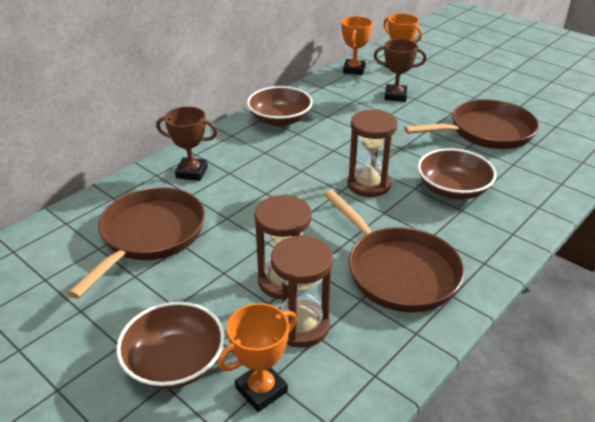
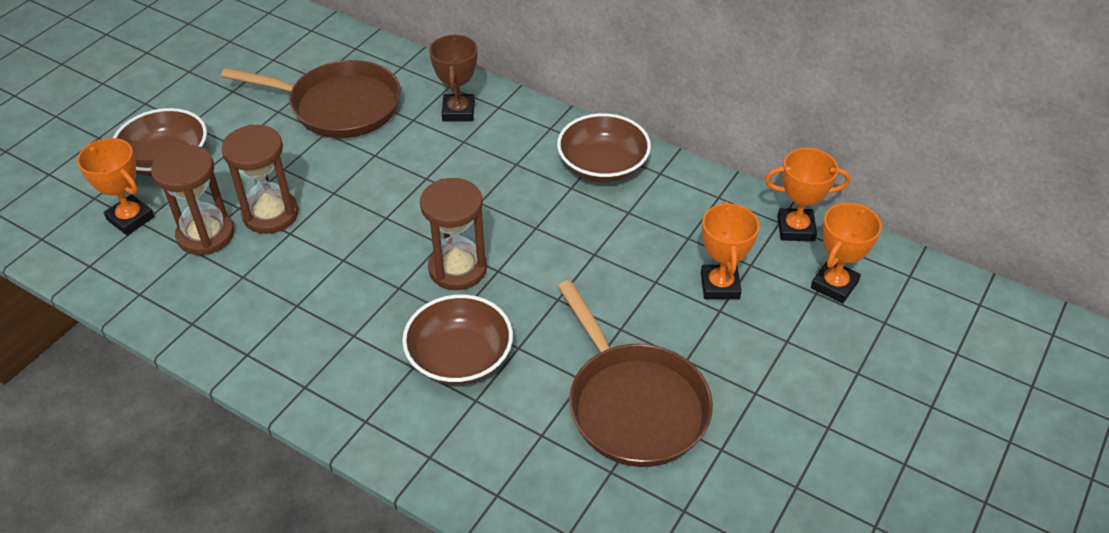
camera: 80 degrees right, 10 degrees up
(395, 96) = (720, 286): brown trophy -> orange trophy
(398, 271) = (287, 305): brown pan -> none

